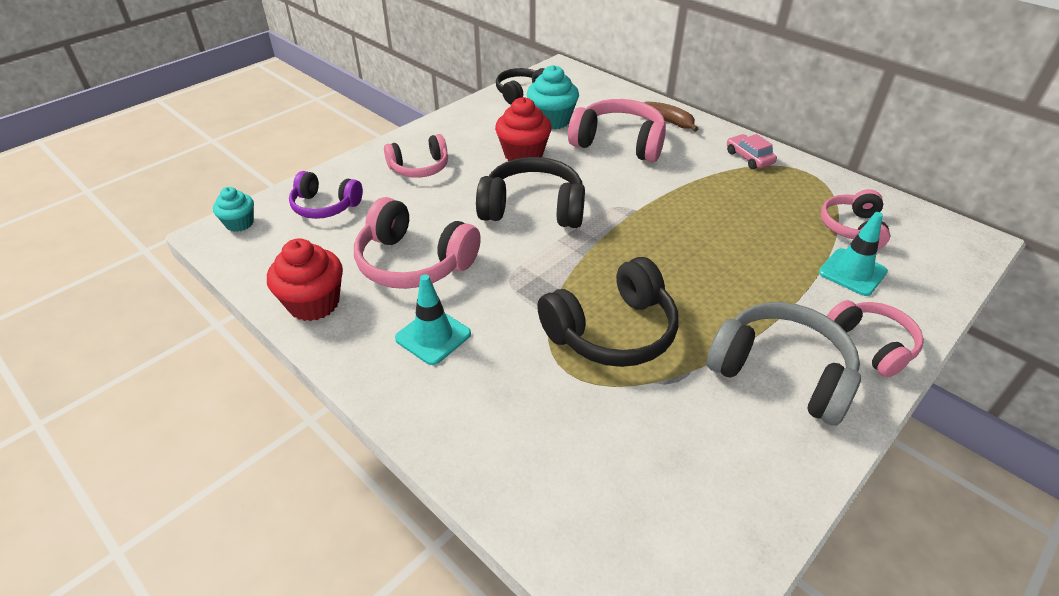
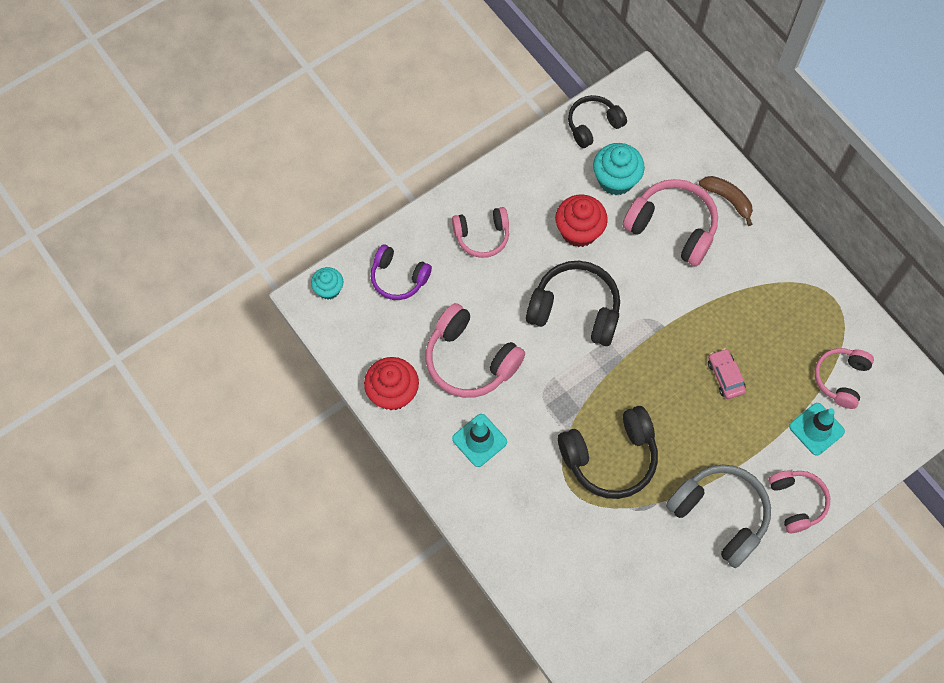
camera: 10 degrees right, 25 degrees up
(749, 158) = (788, 269): pink car -> pink car (725, 376)

